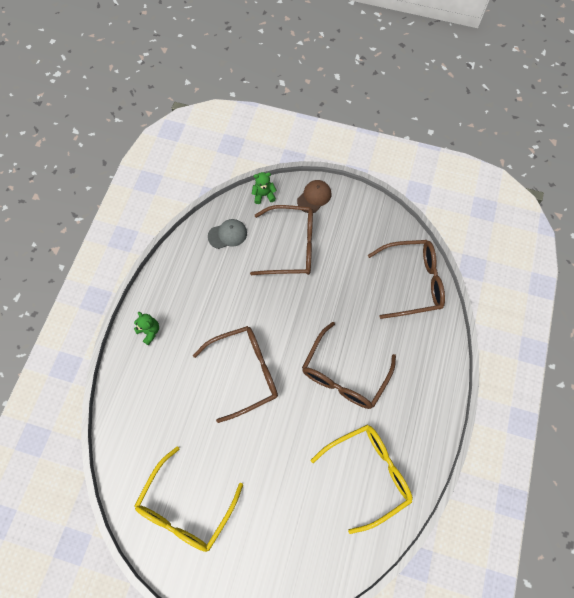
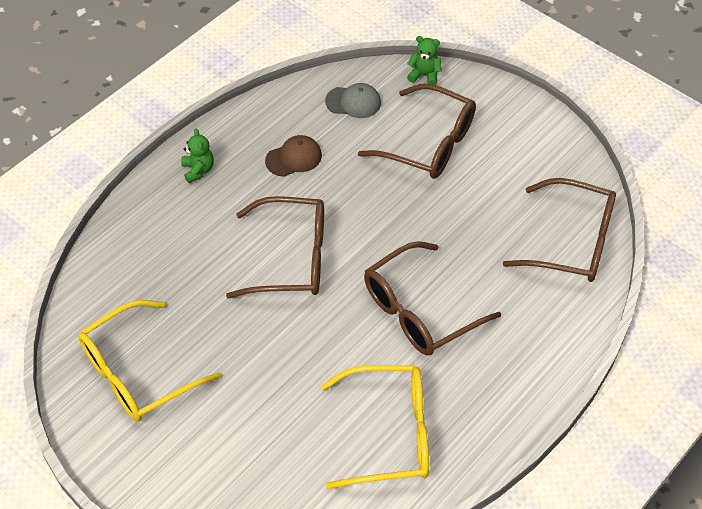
camera: 25 degrees right, 15 degrees down
(314, 197) = (490, 100): brown cap -> brown cap (294, 158)

